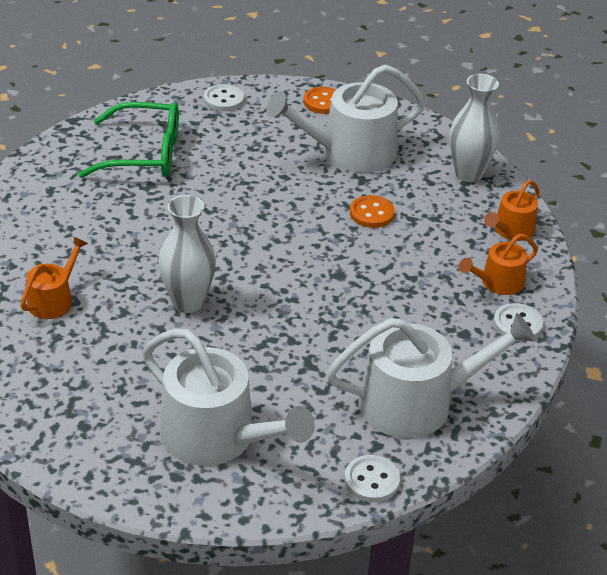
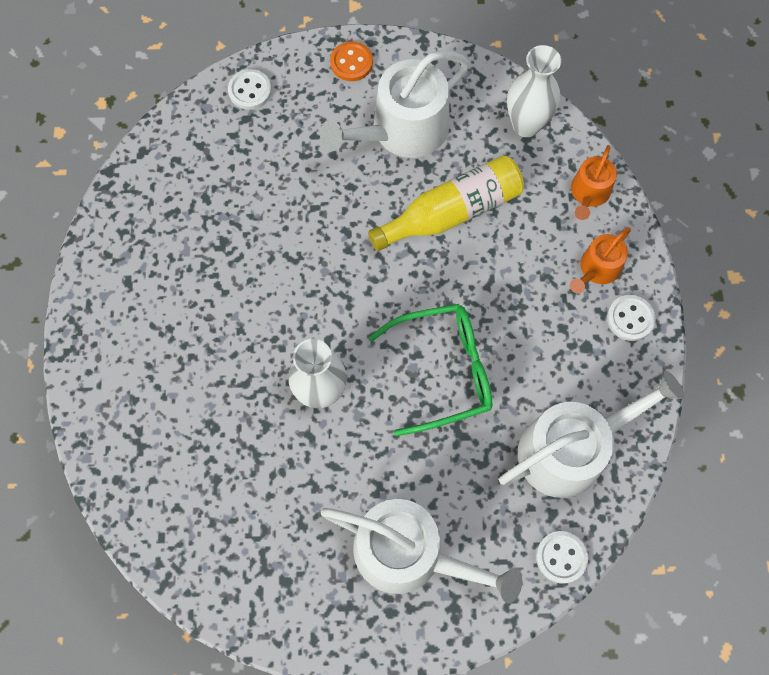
camera: 15 degrees left, 30 degrees up
(54, 299) = (193, 432): orange watering can -> none
(144, 153) = (200, 198): green glasses -> green glasses (443, 371)
(371, 213) = (451, 212): orange button -> yellow bottle

